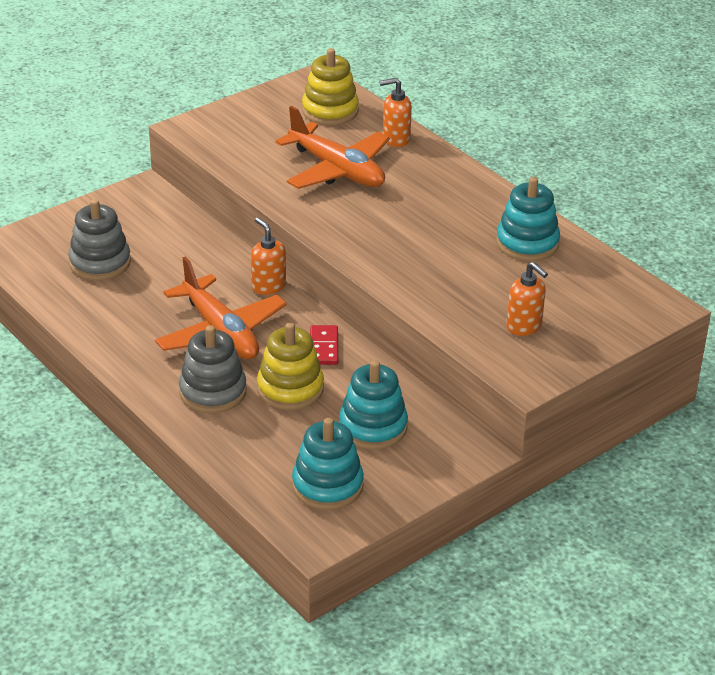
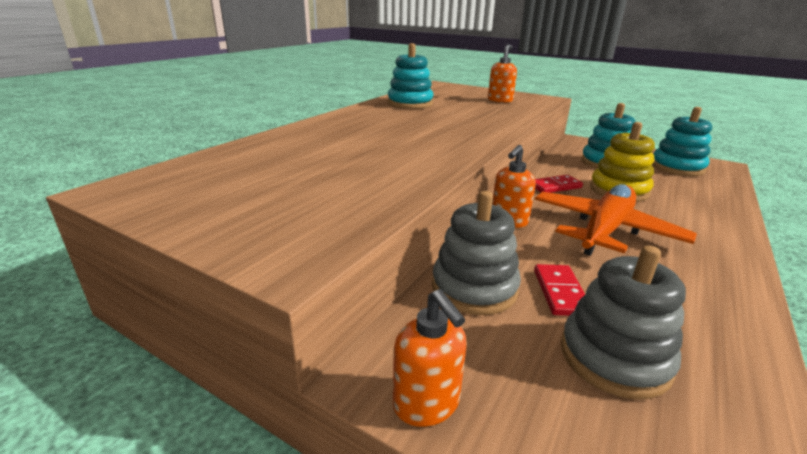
camera: 110 degrees left, 10 degrees down
(162, 270) = (560, 292): none -> red domino
(213, 392) = (678, 218): grey stacking toy -> grey stacking toy (474, 288)
(330, 111) = (215, 173): yellow stacking toy -> none
(337, 170) = (354, 156): orange plane -> none
(395, 139) = (277, 142): orange soap dispenser -> orange soap dispenser (426, 404)

